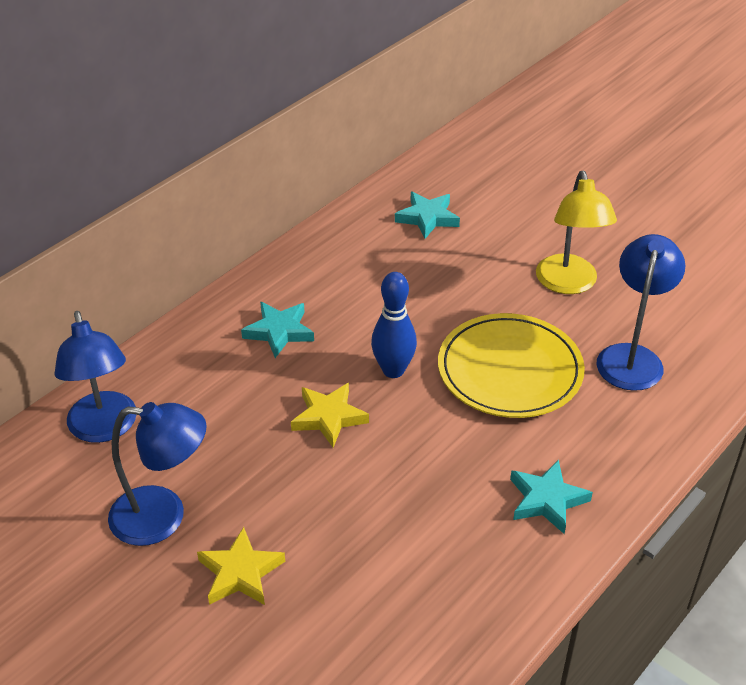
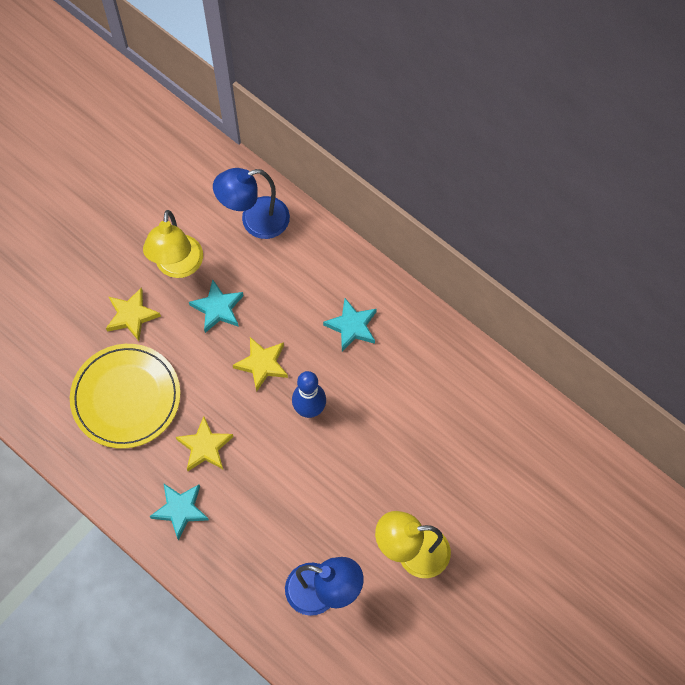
camera: 90 degrees right, 25 degrees up
(163, 517) = (178, 266): blue lamp -> yellow lamp
(427, 218) = (499, 440): turquoise star -> turquoise star (218, 308)
(452, 475) = (205, 447): none -> yellow star
(510, 370) = (308, 495): yellow plate -> yellow plate (126, 397)

